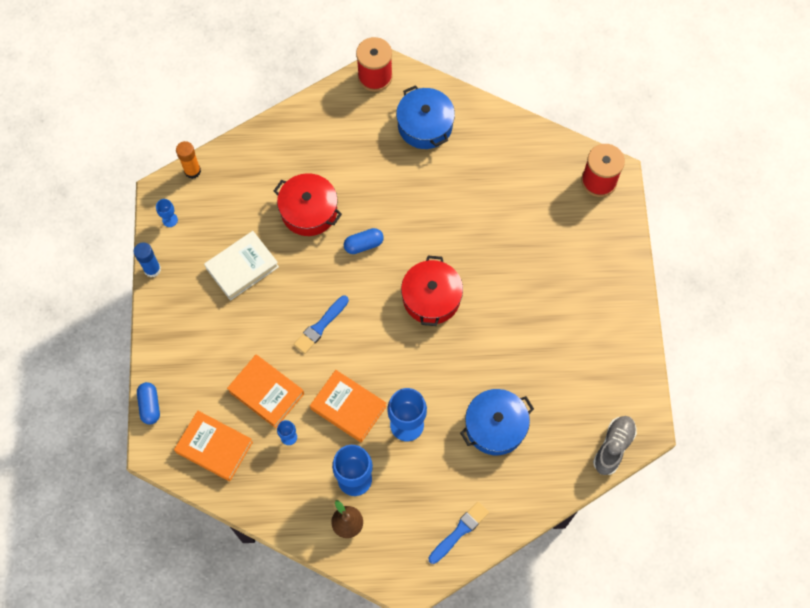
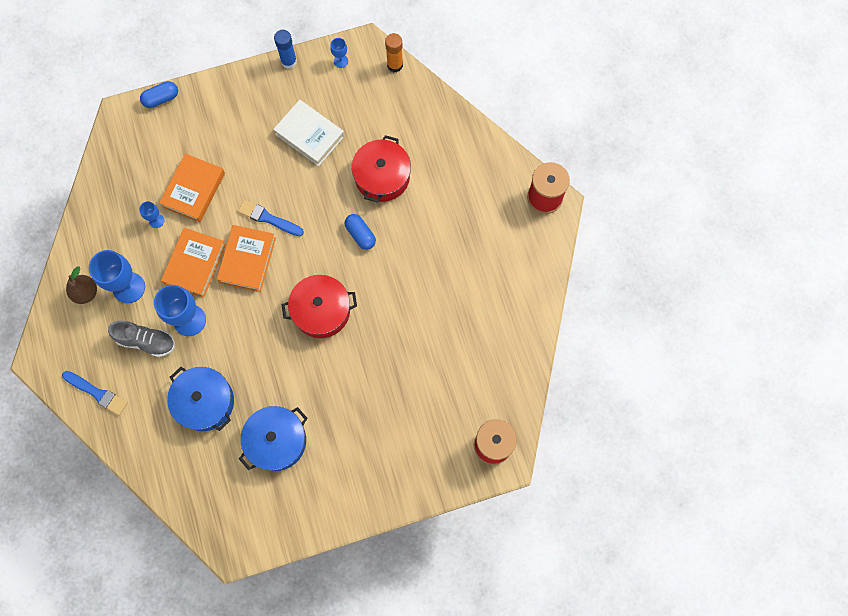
camera: 75 degrees right, 5 degrees up
(214, 447) = (134, 162): orange book -> orange book (247, 260)
(425, 125) = (505, 258): blue pot -> blue pot (276, 441)
(613, 447) = (207, 520): grey shoe -> grey shoe (146, 341)

